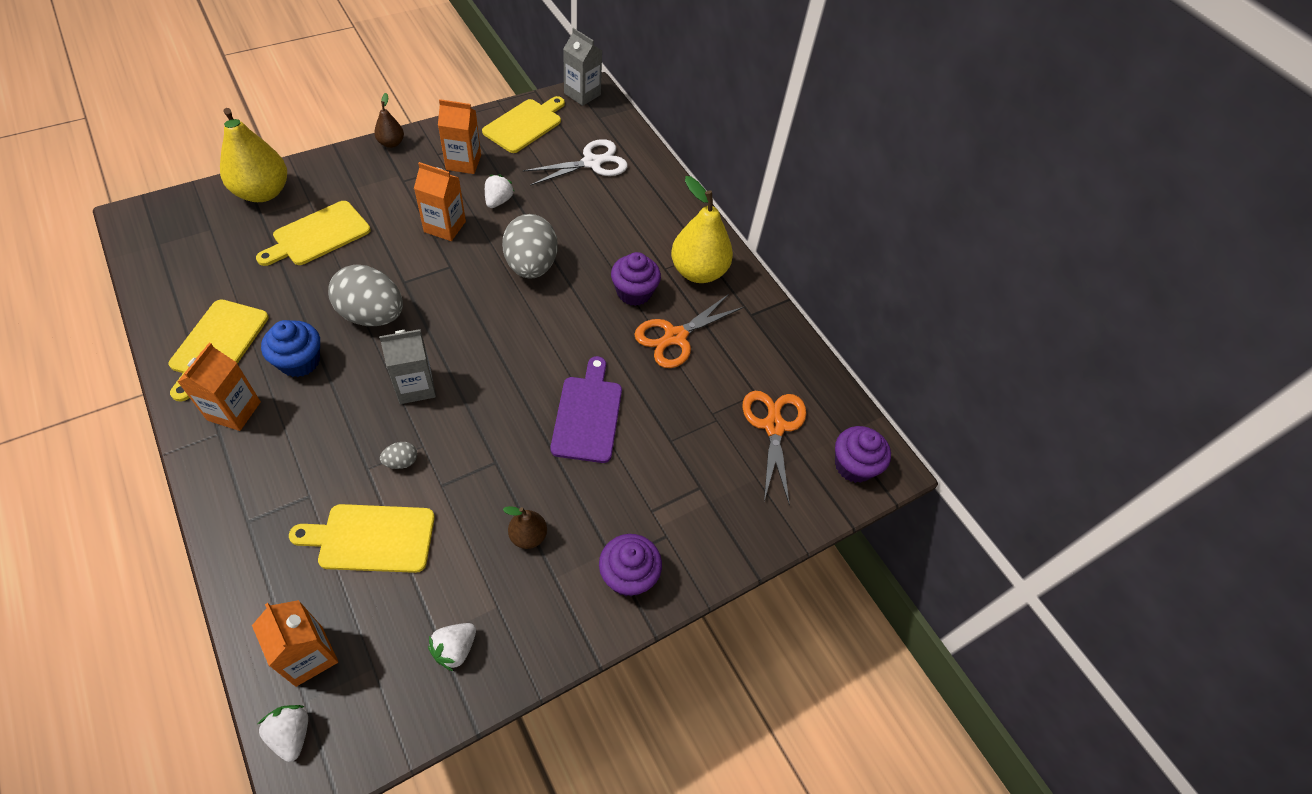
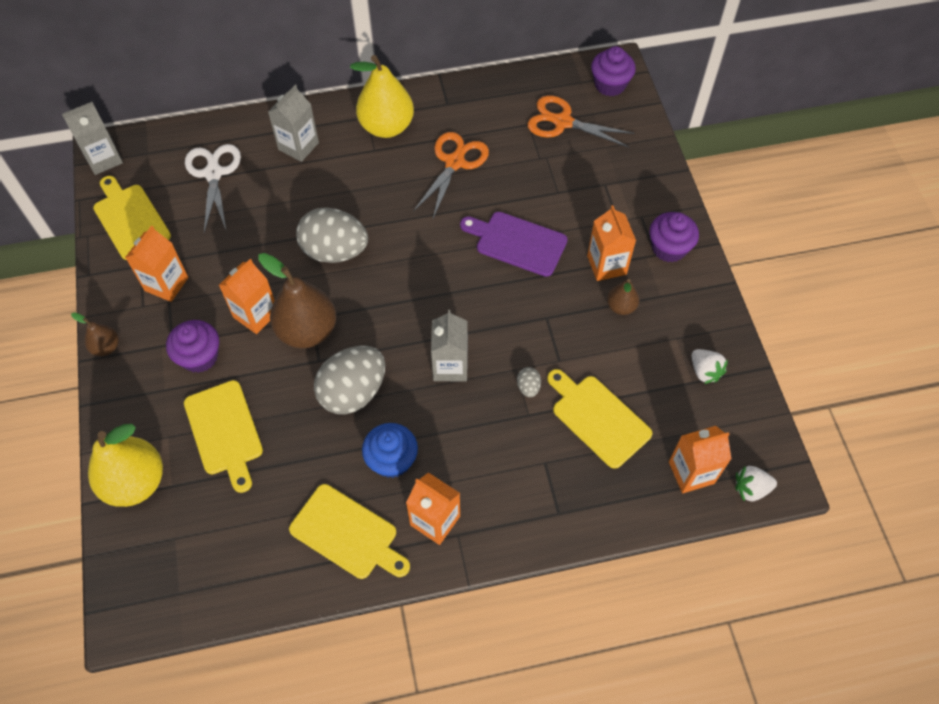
camera: 65 degrees left, 5 degrees up
(371, 538) = (597, 418): yellow cutting board -> yellow cutting board turned 120 degrees clockwise
(435, 266) = (307, 331): none -> brown pear
(498, 201) = (237, 263): white strawberry -> none
(583, 510) = (606, 265): none -> orange carton
(634, 292) = (395, 179): purple cupcake -> purple cupcake (199, 357)
(646, 212) = (298, 146): none -> grey carton
(675, 337) = (454, 162): orange scissors -> orange scissors turned 135 degrees counterclockwise

